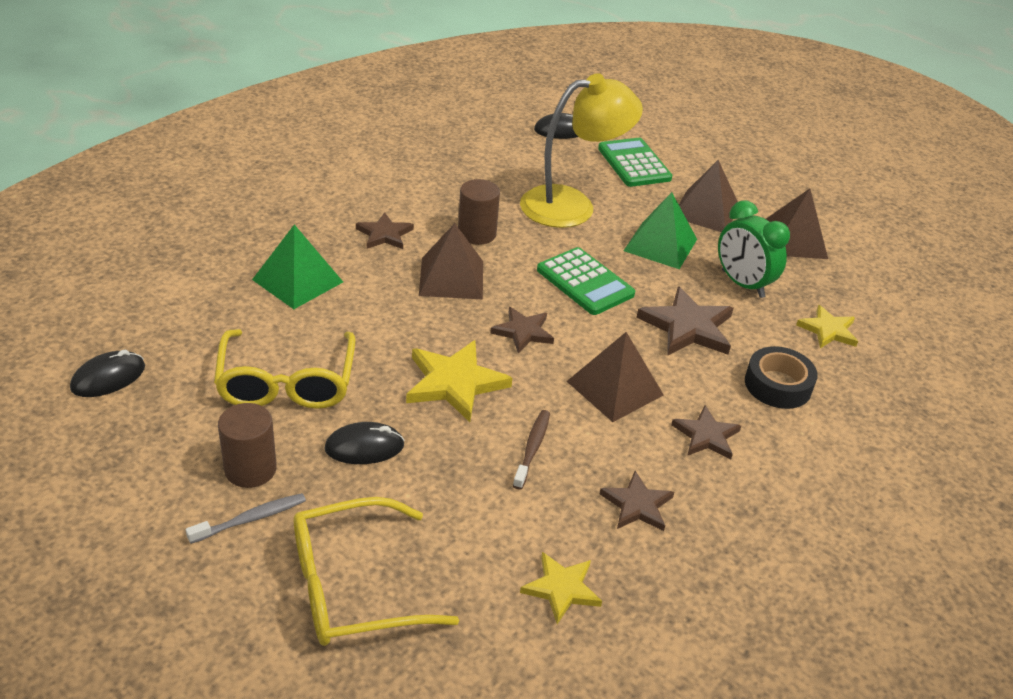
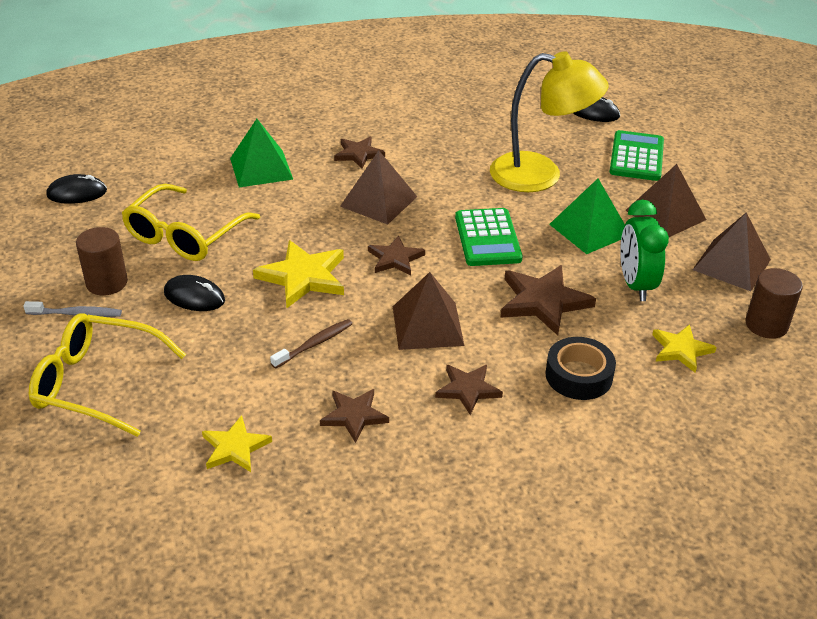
camera: 35 degrees right, 0 degrees up
(477, 234) = (433, 174): brown cylinder -> brown cylinder (766, 325)

